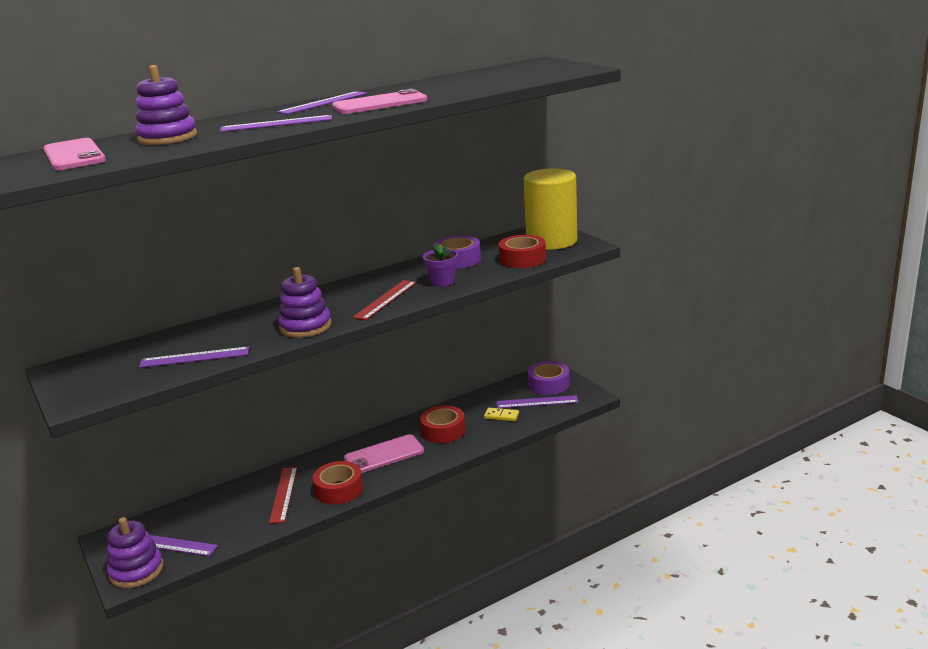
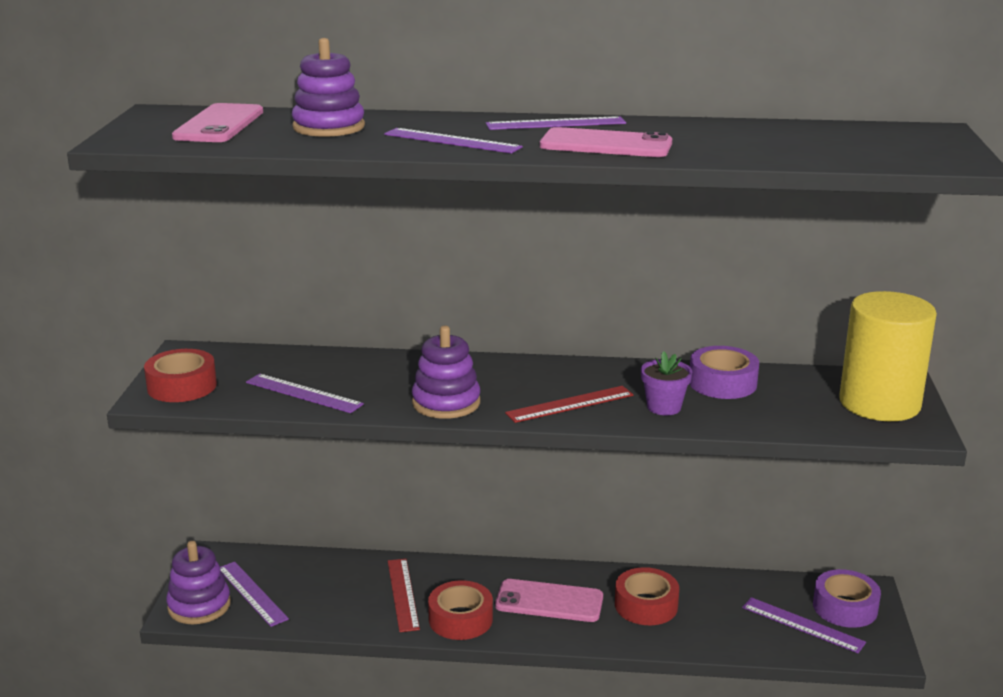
camera: 35 degrees right, 0 degrees up
(284, 494) = (403, 594): red ruler -> red ruler turned 45 degrees counterclockwise
(501, 416) = (737, 621): yellow domino -> none
(522, 259) = (804, 416): red tape -> red tape (182, 386)

